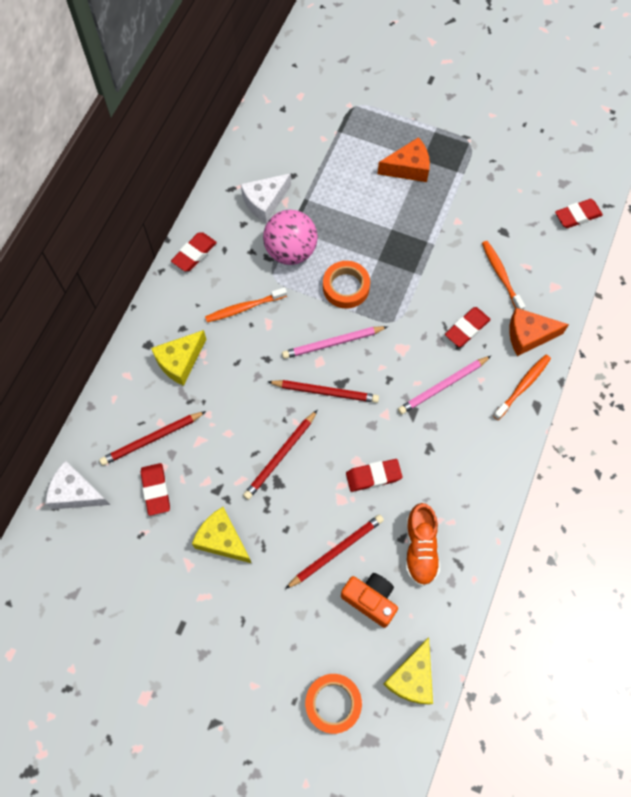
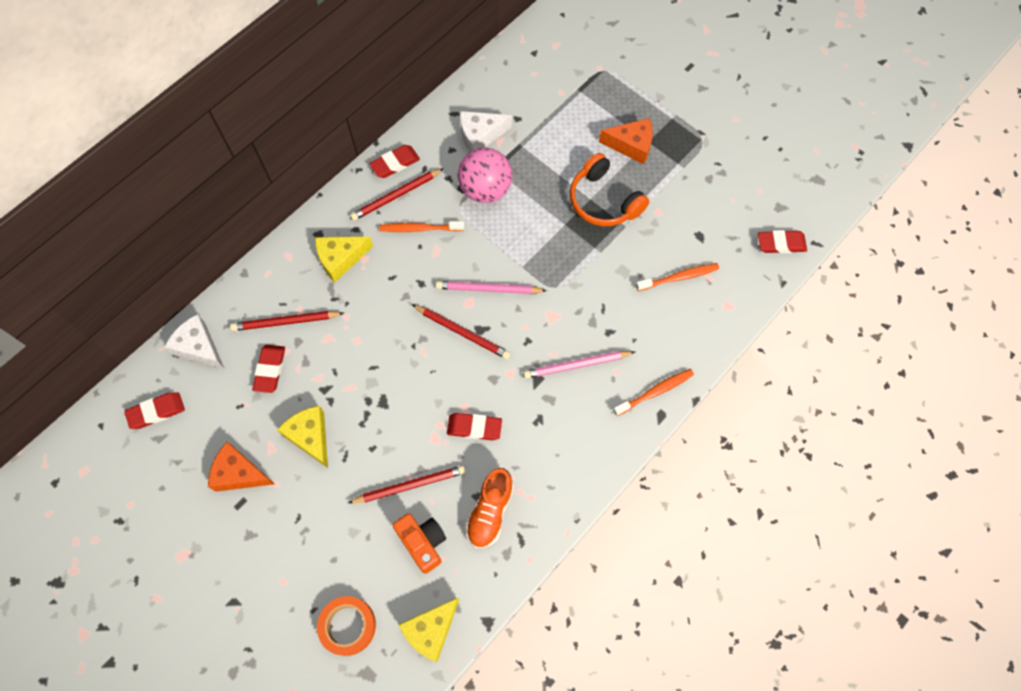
camera: 20 degrees right, 0 degrees up
(280, 456) = (396, 378): red pencil -> red pencil (396, 196)
(346, 287) = (523, 240): orange tape -> none
(404, 227) = (603, 201): none -> orange headphones
(467, 328) = (623, 318): red eraser -> red eraser (156, 411)
(501, 275) = (679, 277): orange toothbrush -> orange toothbrush turned 75 degrees clockwise
(528, 335) = (682, 345): orange cheese -> orange cheese (239, 473)

